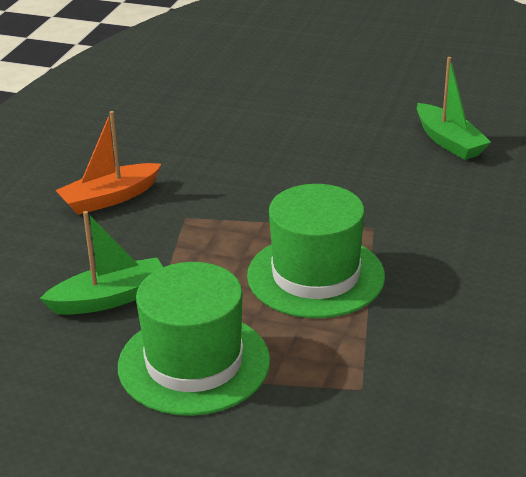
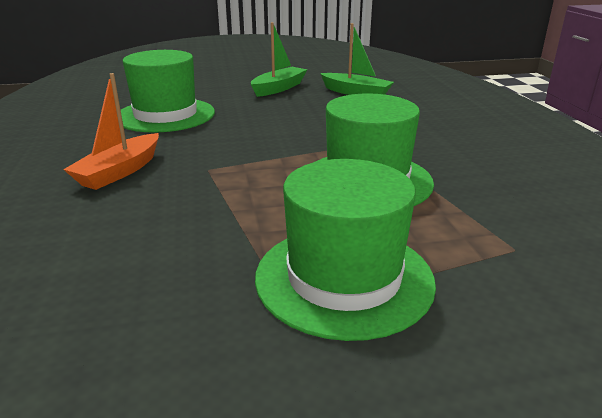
camera: 30 degrees left, 5 degrees down
(110, 298) = (194, 247): green boat -> green boat (279, 88)
(204, 128) = (165, 115): none -> green hat

